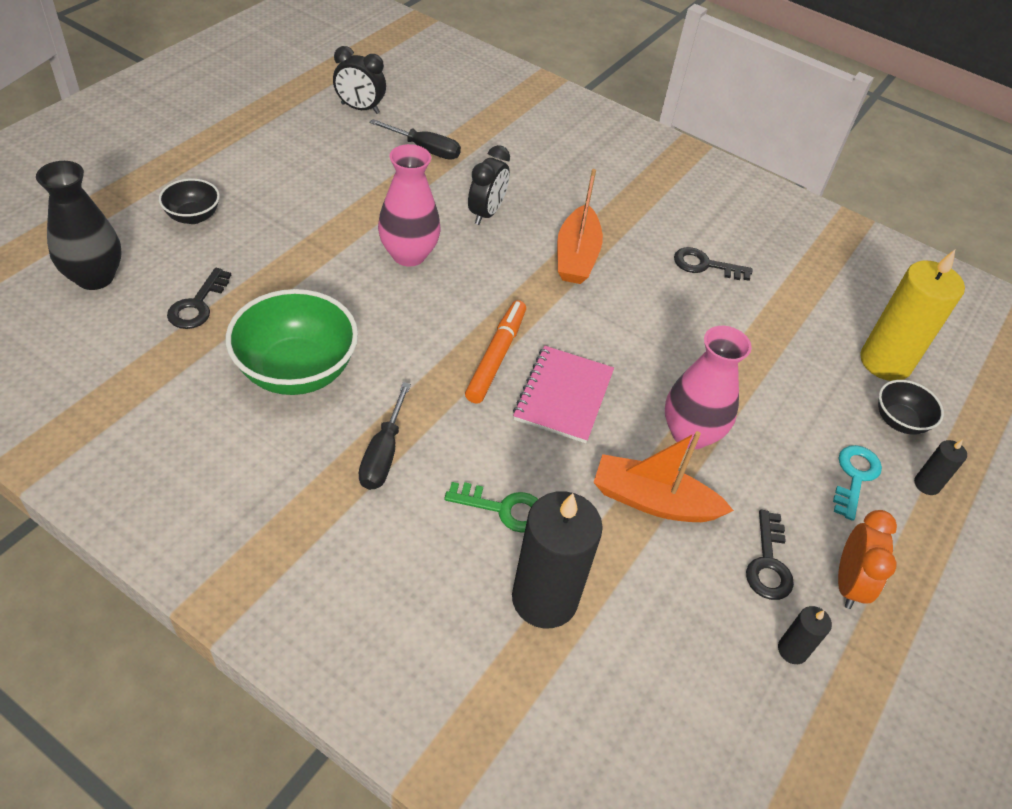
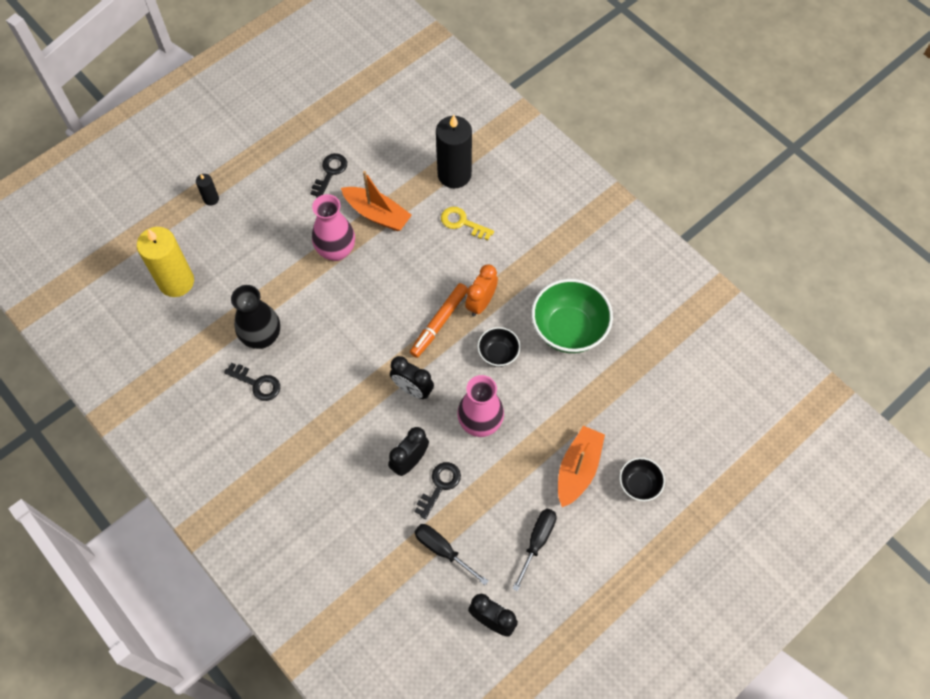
camera: 160 degrees left, 15 degrees up
(95, 277) = (703, 428): black vase -> black vase (262, 337)
(197, 305) = (632, 393): black key -> black key (440, 486)
(383, 453) = (523, 265): black screwdriver -> black screwdriver (537, 542)
(503, 509) = (462, 223): green key -> yellow key
(507, 279) = (412, 389): none -> black clock
(563, 396) = (404, 287): pink notebook -> none
(576, 256) = (353, 405): orange boat -> orange boat (578, 469)
(792, 650) = (341, 133): black candle -> none
(848, 583) = (293, 156): orange clock -> orange clock (481, 303)
(855, 477) = (251, 210): turquoise key -> none
(899, 421) = (198, 239): black bowl -> black bowl (498, 354)

